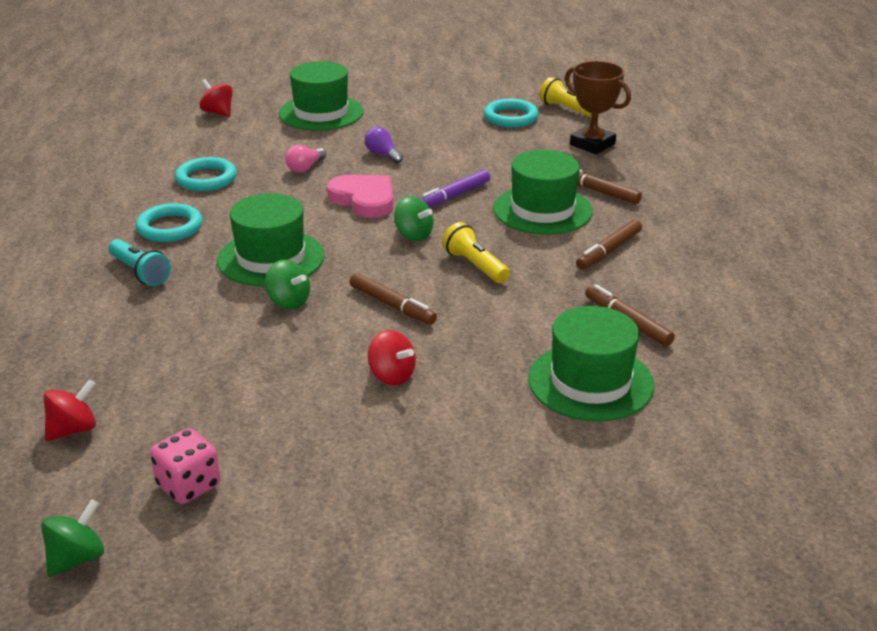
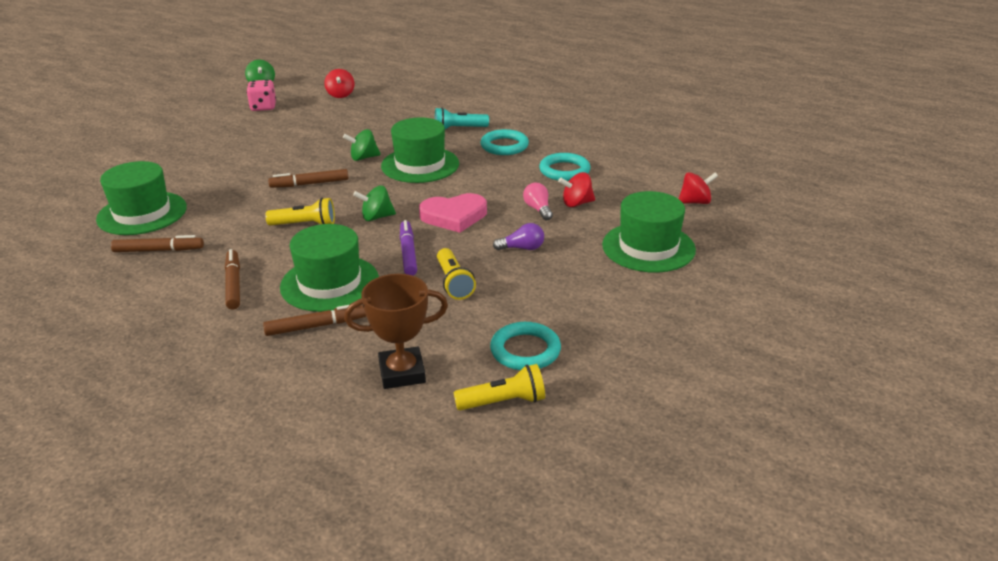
camera: 125 degrees right, 0 degrees up
(391, 376) = (251, 164): red spinning top -> red spinning top (576, 203)
(469, 163) = (454, 283): none -> yellow flashlight

